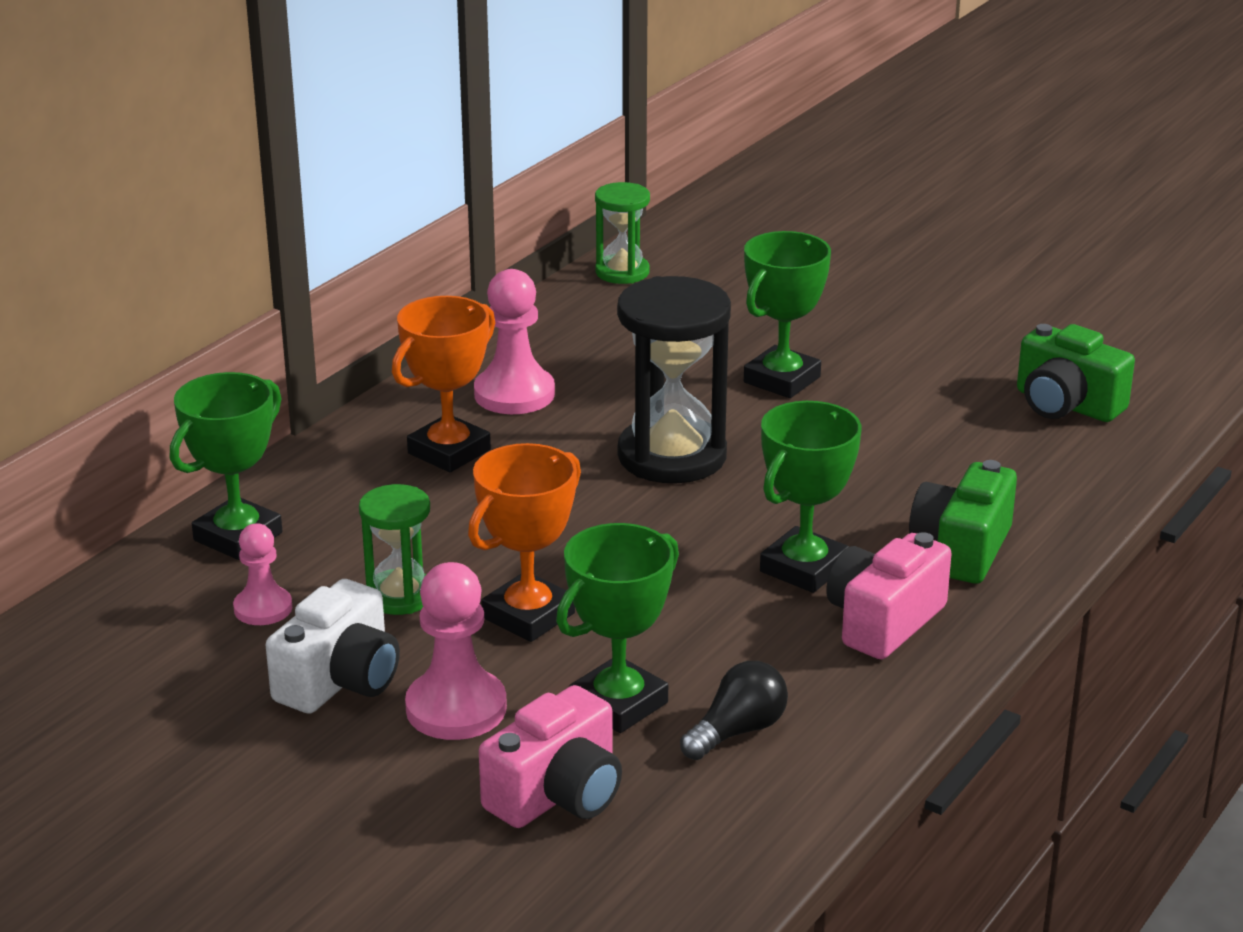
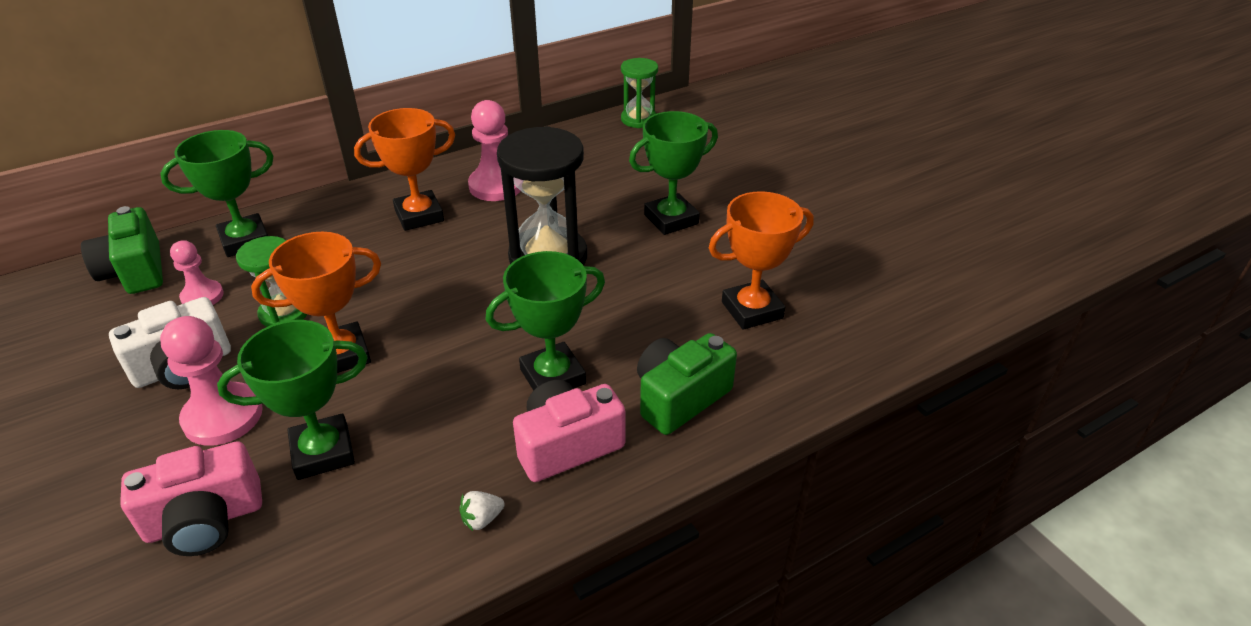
camera: 25 degrees right, 10 degrees up
(737, 731) = (375, 510): black light bulb -> none
(859, 704) = (482, 519): none -> white strawberry
(963, 449) = (752, 310): none -> orange trophy
(1066, 405) = (859, 294): green camera -> green camera (135, 271)

